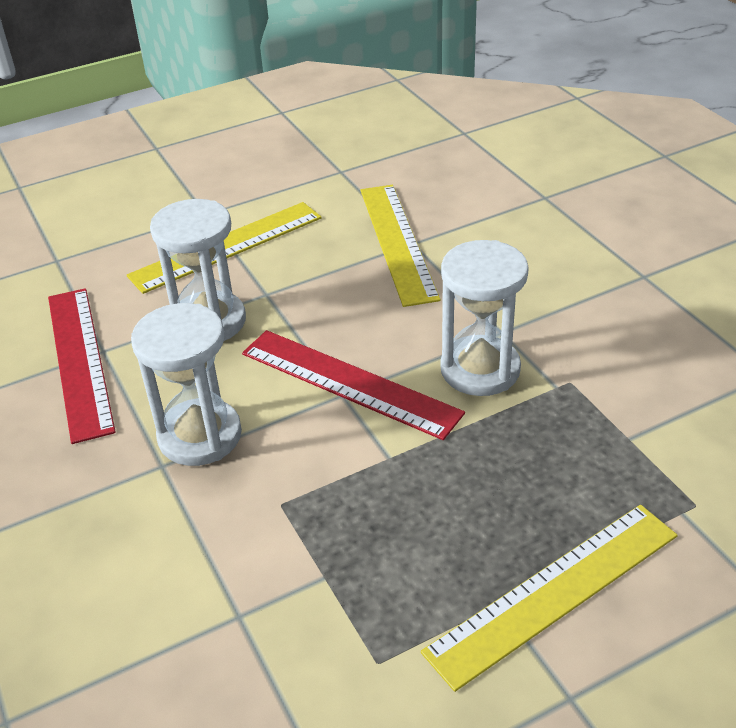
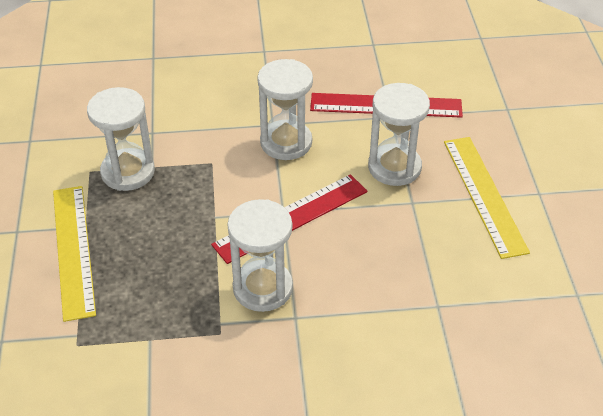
camera: 110 degrees right, 5 degrees up
(353, 603) = (128, 172): none -> white hourglass
(398, 242) = (443, 296): yellow ruler -> none

